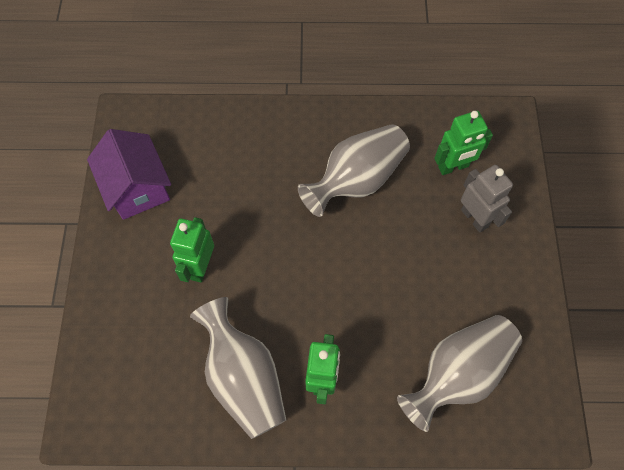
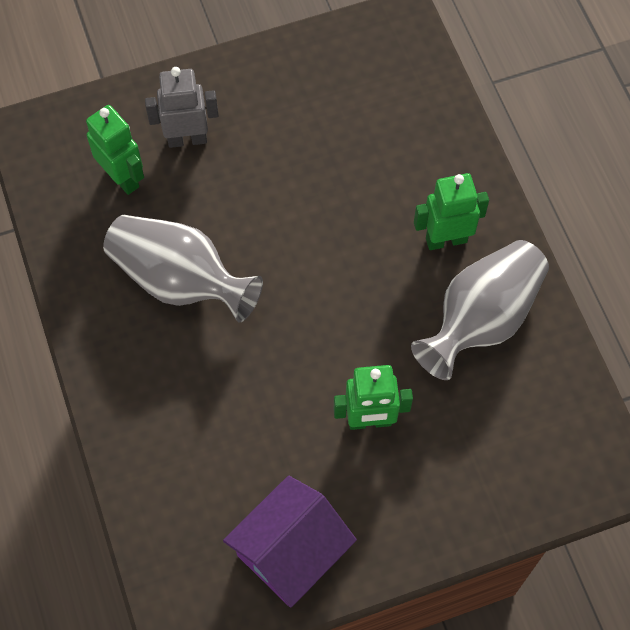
camera: 110 degrees left, 0 degrees up
(458, 374) = (383, 113): grey vase -> none
(474, 218) = (187, 139): grey robot -> grey robot turned 45 degrees clockwise

